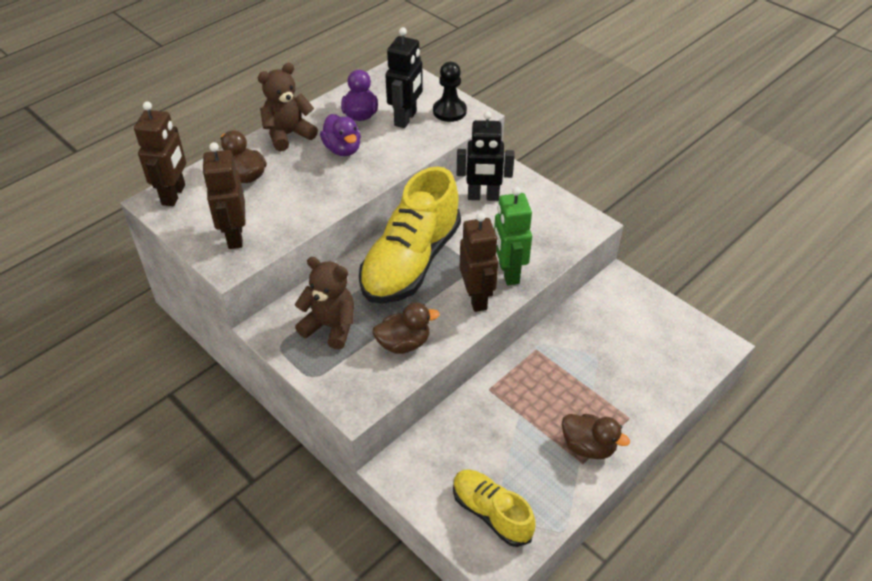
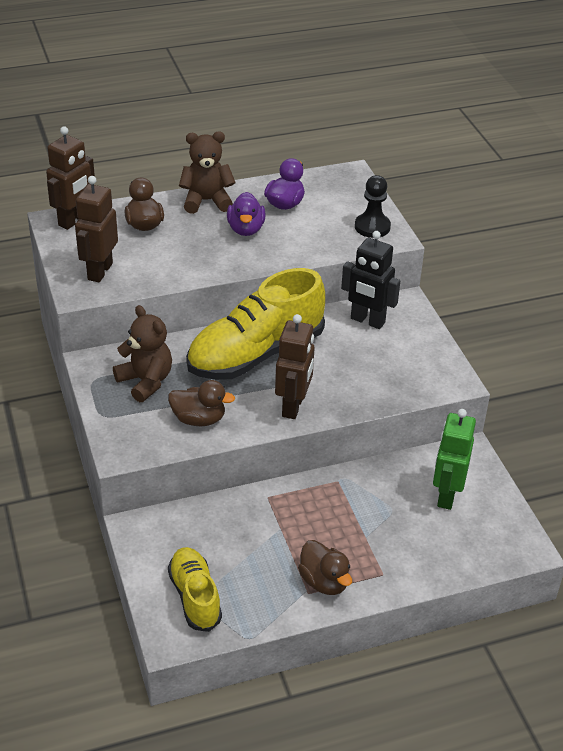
camera: 25 degrees right, 5 degrees down
(406, 119) = (325, 220): black robot -> none
(508, 273) = (340, 396): green robot -> green robot (446, 495)

